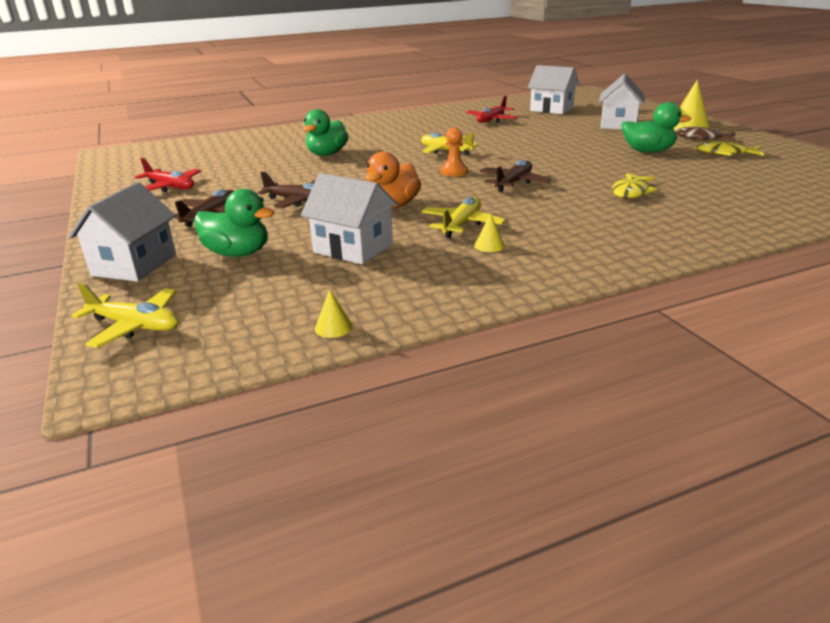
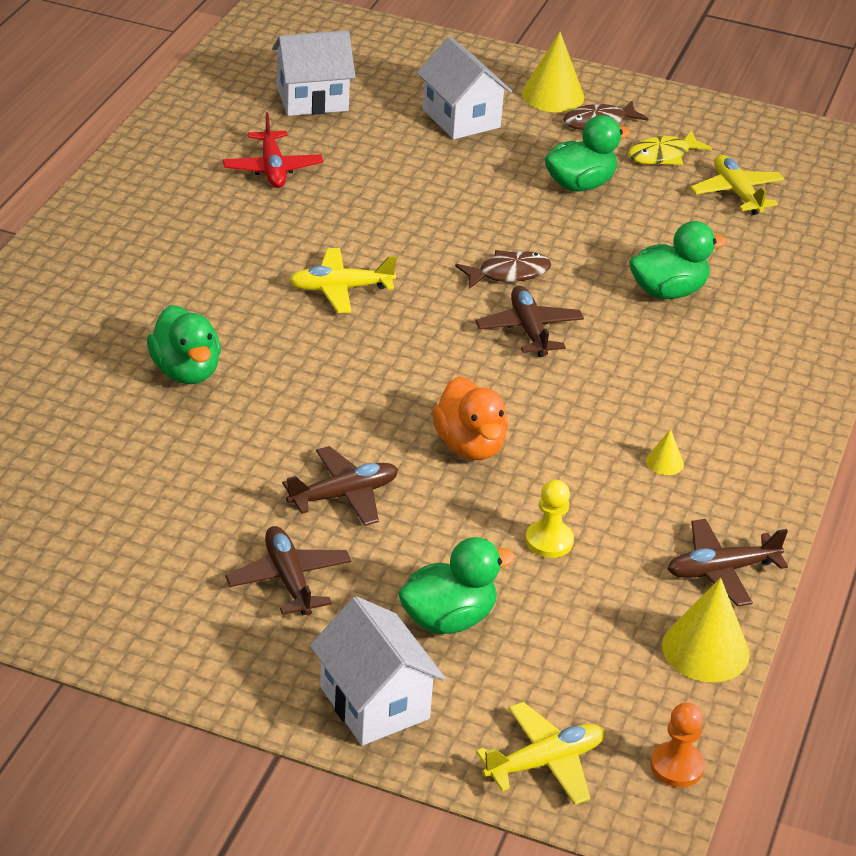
camera: 50 degrees left, 10 degrees up
(170, 187) = (108, 560): red plane -> none
(333, 327) = (705, 650): yellow cone -> yellow cone, size x2.08
(353, 248) = (549, 541): white house -> yellow pawn
(425, 299) = (721, 570): none -> brown plane
(454, 172) = (428, 337): orange pawn -> orange pawn (677, 766)
(462, 225) = (591, 442): yellow plane -> yellow plane (736, 193)
(542, 166) = (508, 273): none -> brown fish
(631, 192) = (668, 291): yellow fish -> green duck

